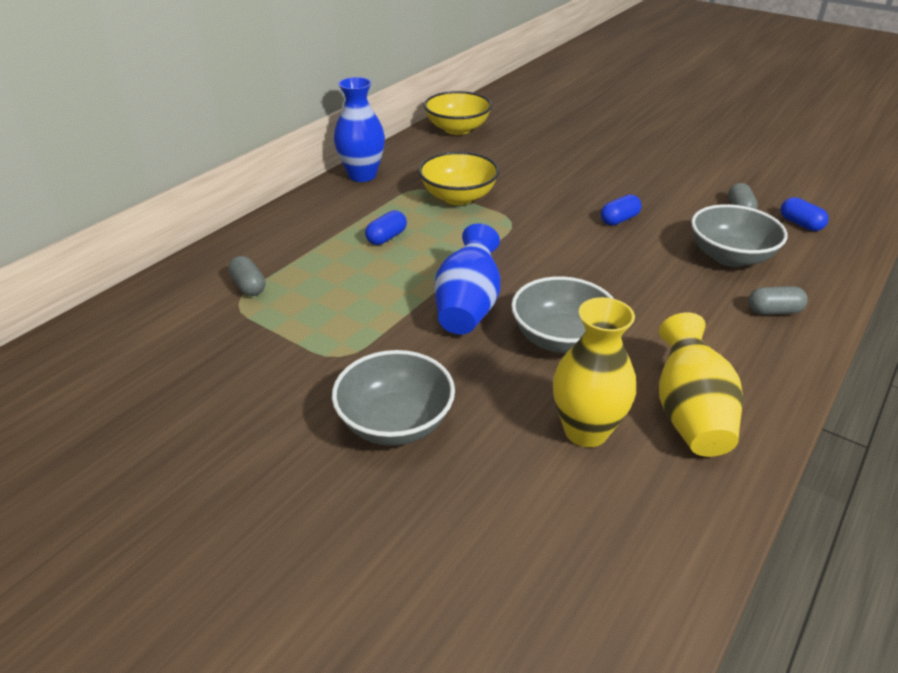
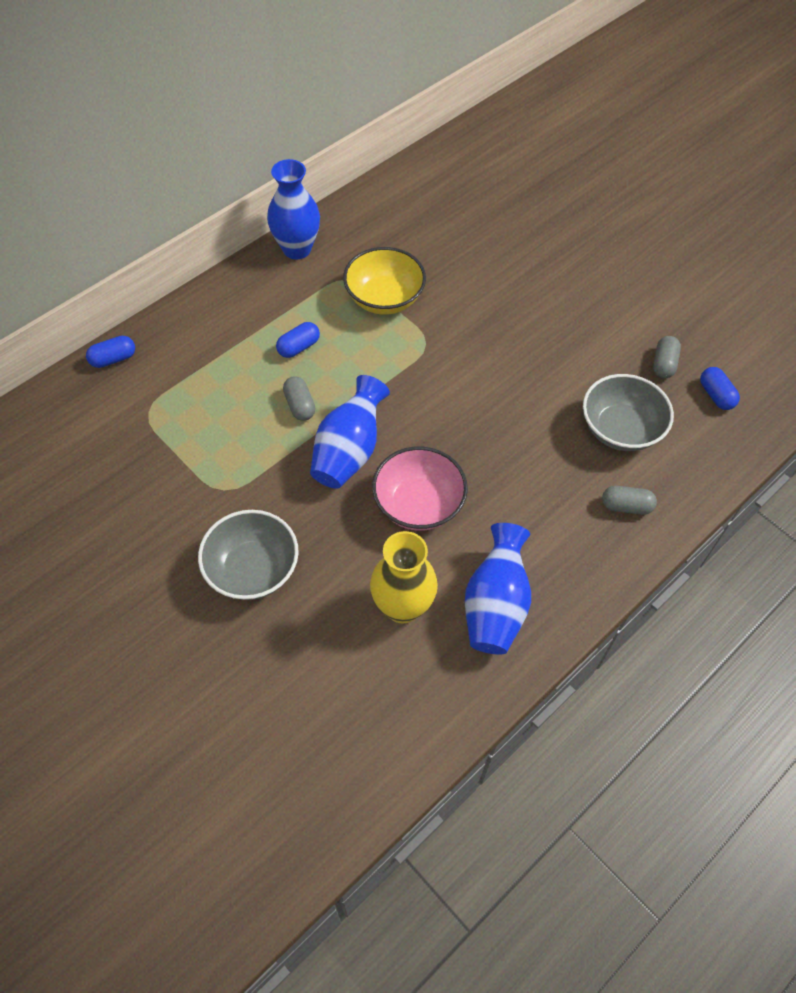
camera: 10 degrees right, 20 degrees up
(249, 286) = (160, 392): grey capsule -> grey capsule (300, 405)
(457, 129) = (416, 185): yellow bowl -> none
(561, 338) = (418, 504): grey bowl -> pink bowl
(619, 220) = (534, 359): blue capsule -> blue capsule (113, 359)
(689, 413) = (495, 605): yellow vase -> blue vase

